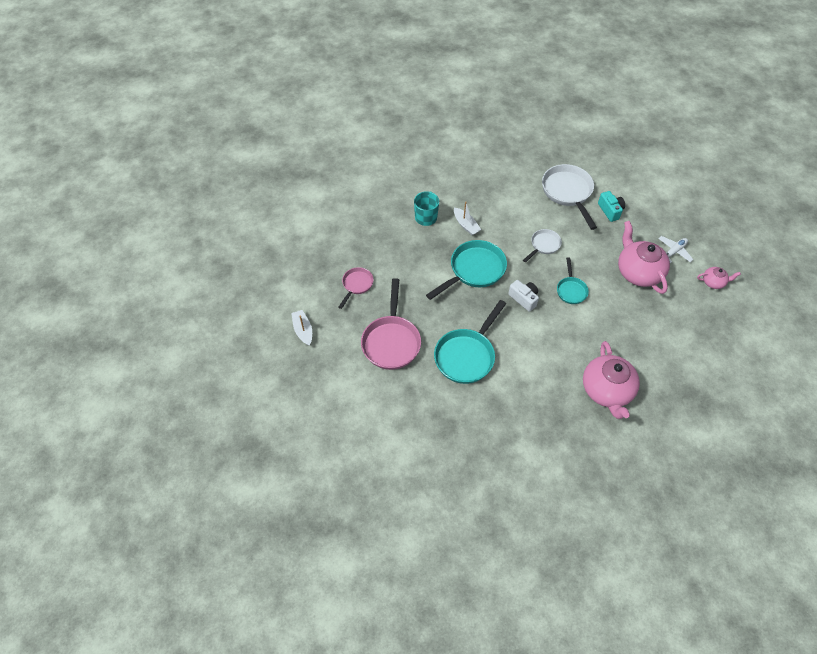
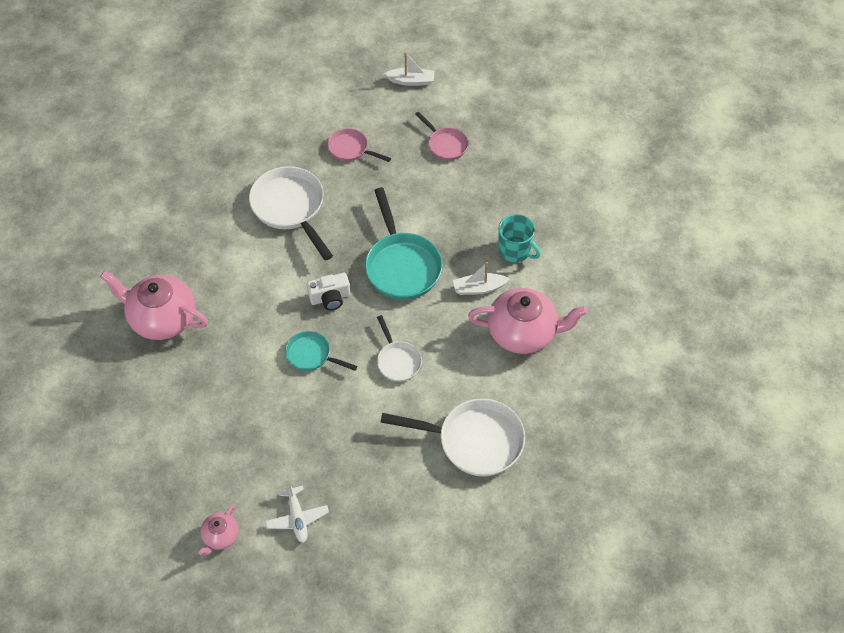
camera: 115 degrees right, 0 degrees up
(391, 341) = (351, 149): pink pan -> pink pan, size x0.55
(467, 355) = (290, 208): turquoise pan -> white pan
(610, 210) = (412, 478): turquoise camera -> none
(638, 272) = (292, 450): pink teapot -> pink teapot (523, 332)

